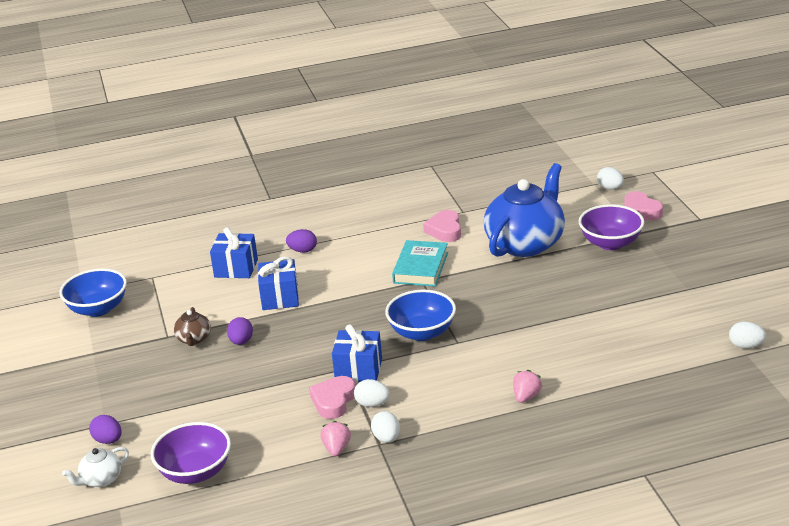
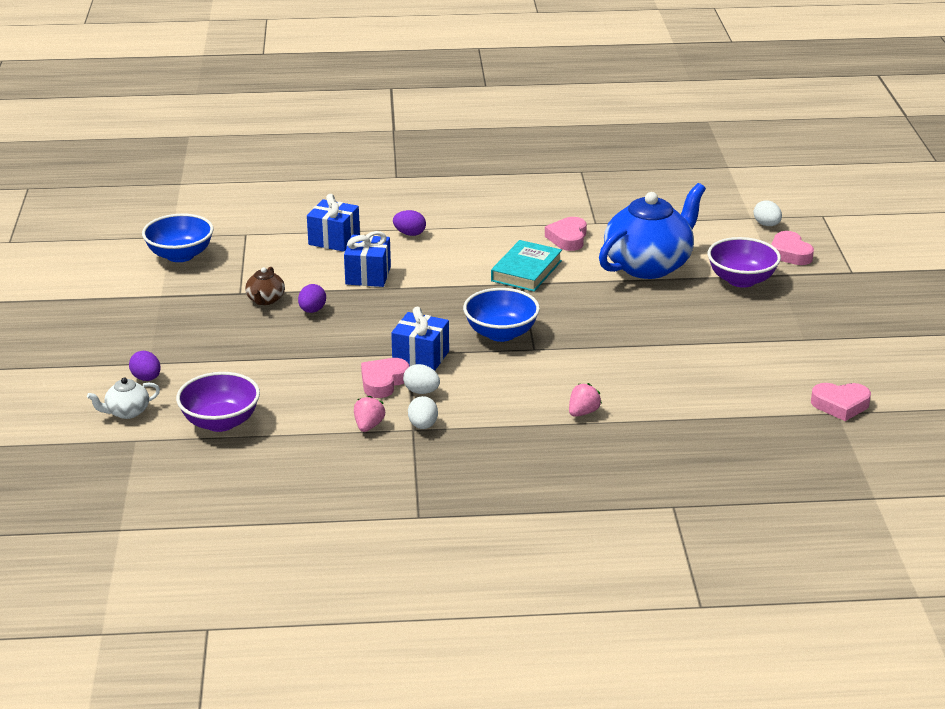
camera: 10 degrees right, 0 degrees up
(746, 346) = (840, 405): white egg -> pink heart

